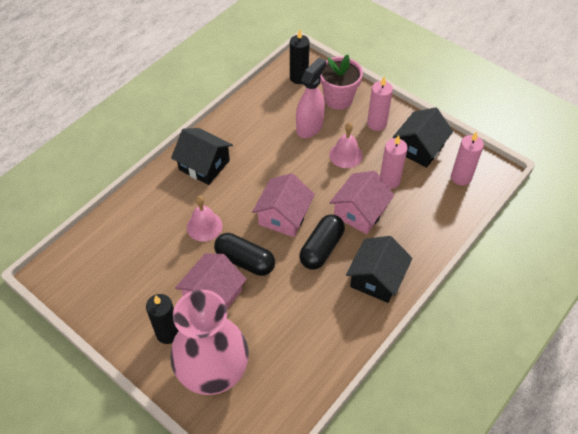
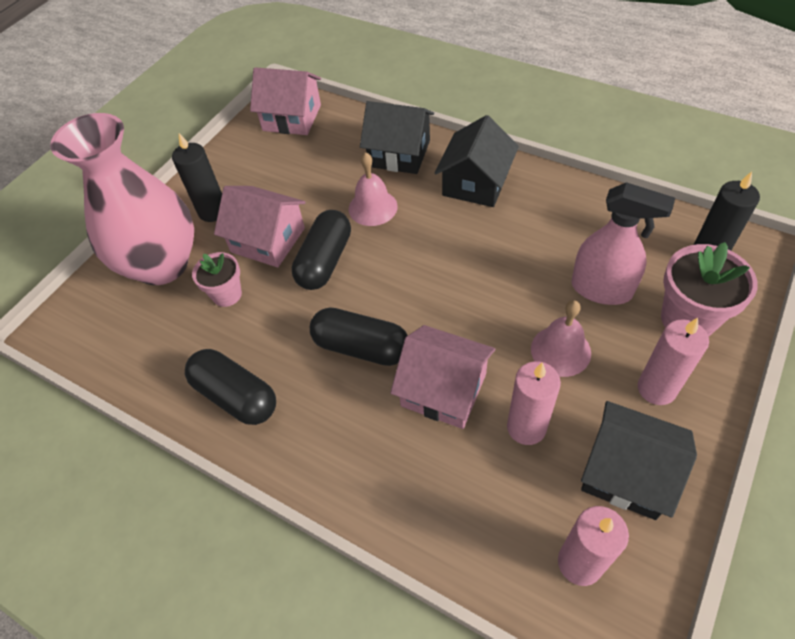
camera: 85 degrees right, 0 degrees up
(257, 325) = (227, 294): none -> pink flower pot
(283, 216) = (410, 289): pink house -> pink house (292, 118)
(343, 322) = (236, 396): none -> black capsule
(376, 278) = (317, 433): black house -> black house (399, 153)

